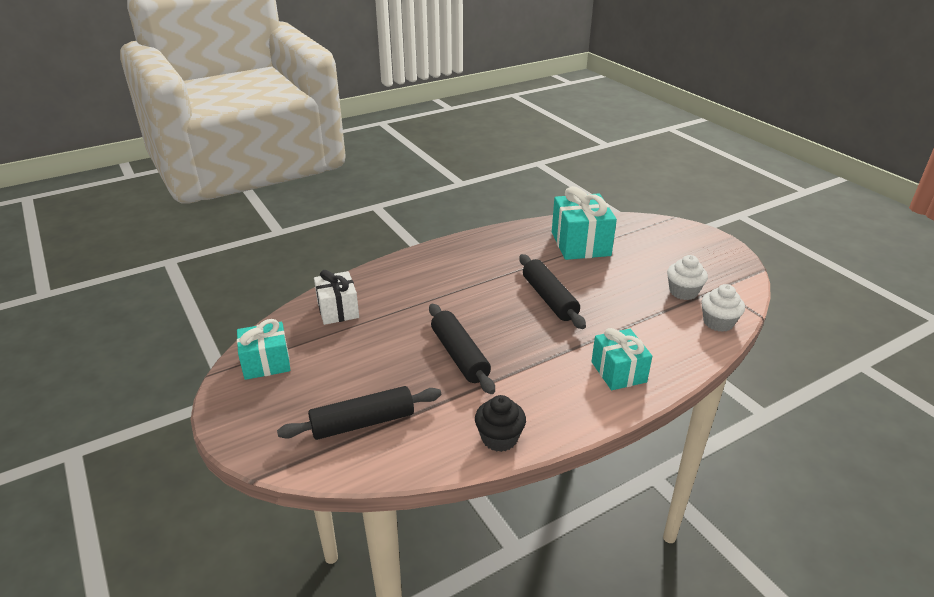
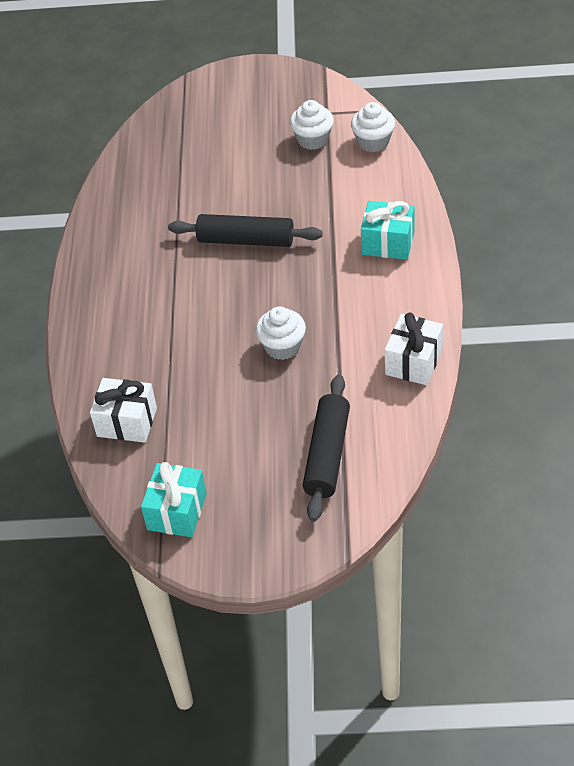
camera: 55 degrees left, 15 degrees up
(459, 355) = (282, 346): black rolling pin -> white cupcake
(499, 438) = (414, 362): black cupcake -> white gift
(580, 244) = (171, 171): turquoise gift -> none

